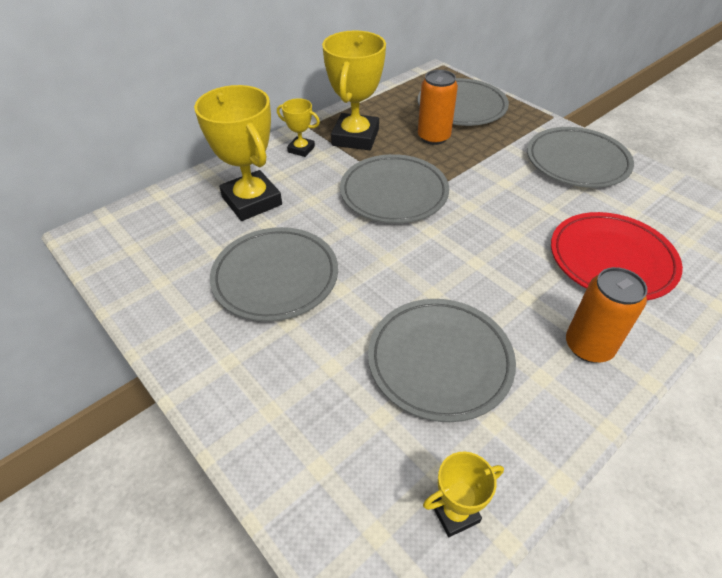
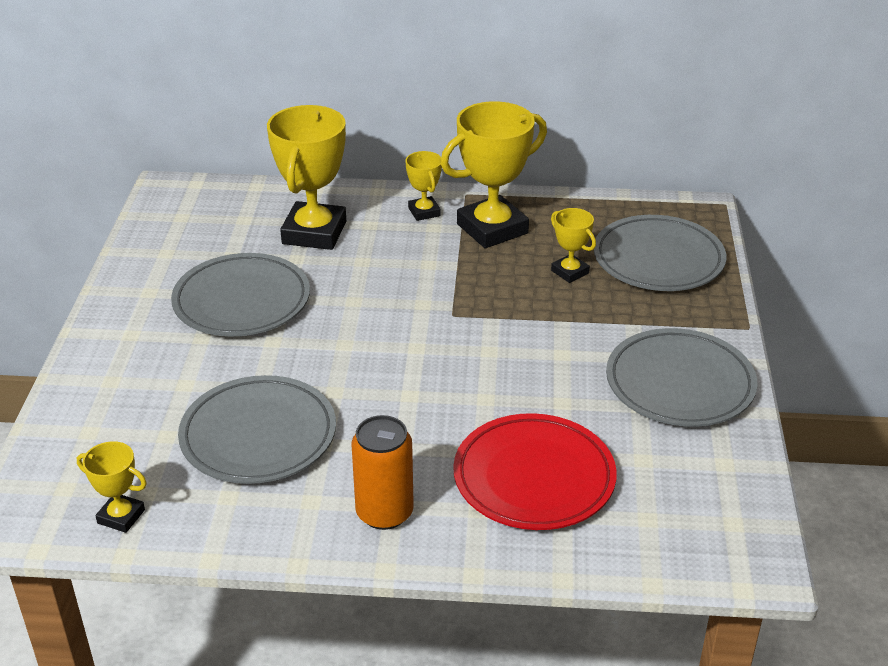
camera: 45 degrees right, 10 degrees down
(394, 193) = (439, 298): grey plate -> none
(433, 137) = (570, 272): orange can -> yellow trophy

